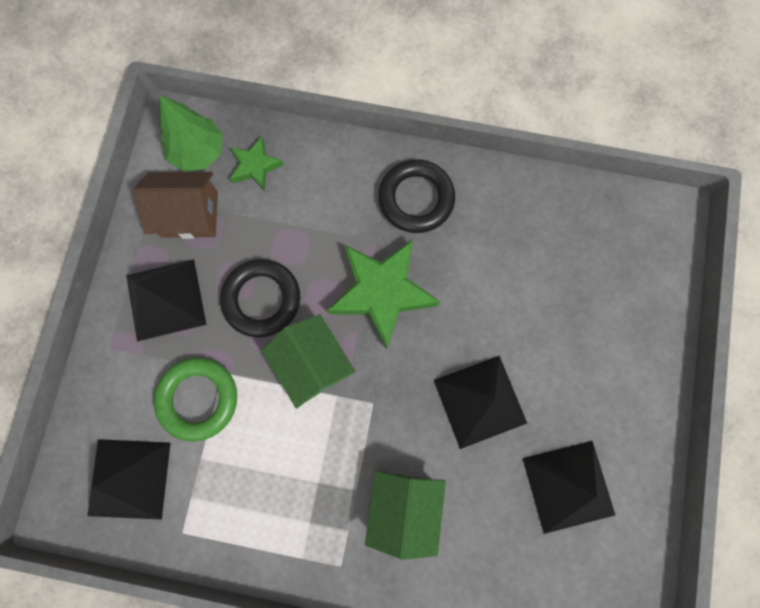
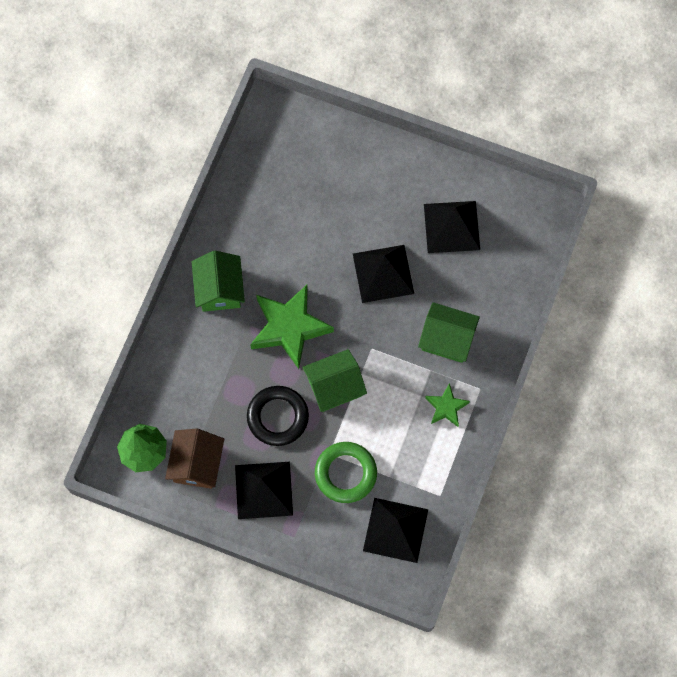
camera: 80 degrees left, 5 degrees down
(255, 166) = (166, 408): green star -> green star (446, 407)
(416, 199) = (219, 289): black ring -> green house

